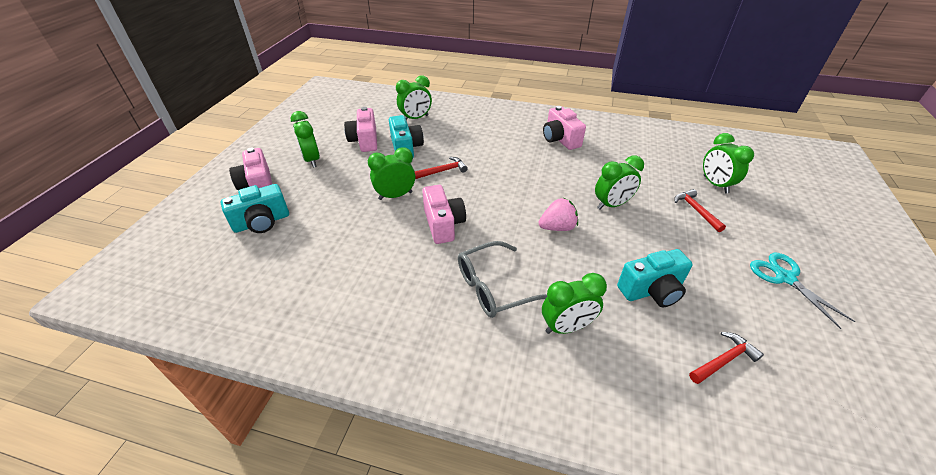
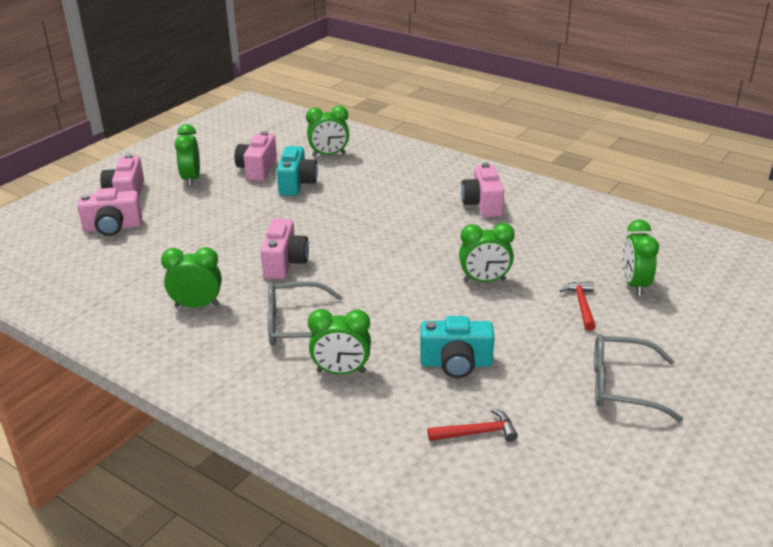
camera: 20 degrees right, 10 degrees down
(262, 222) = (113, 227): turquoise camera -> pink camera
(395, 196) = (254, 228): green clock -> green clock (197, 306)
(443, 171) = (321, 213): red hammer -> none
(557, 227) = (403, 289): pink strawberry -> none
(784, 277) = (622, 386): turquoise scissors -> grey glasses

